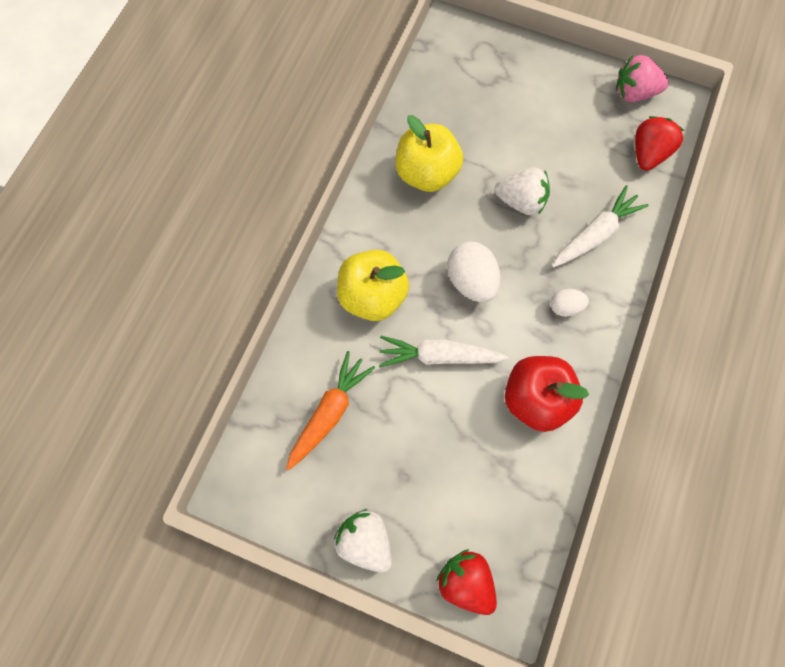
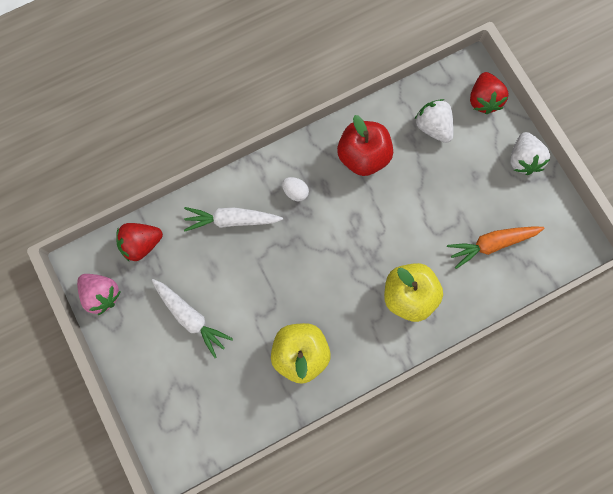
camera: 140 degrees left, 5 degrees up
(438, 356) = (398, 225): white carrot -> white carrot (191, 318)
(471, 281) = (337, 254): white egg -> none
(521, 201) = (256, 281): white strawberry -> white strawberry (433, 127)

